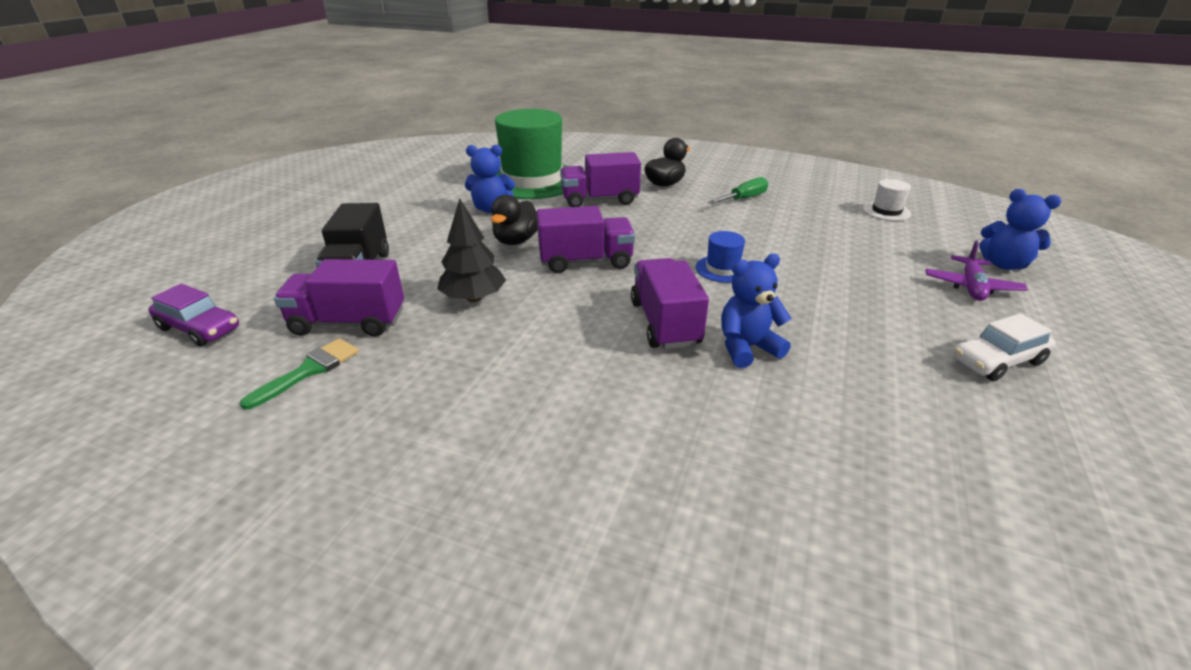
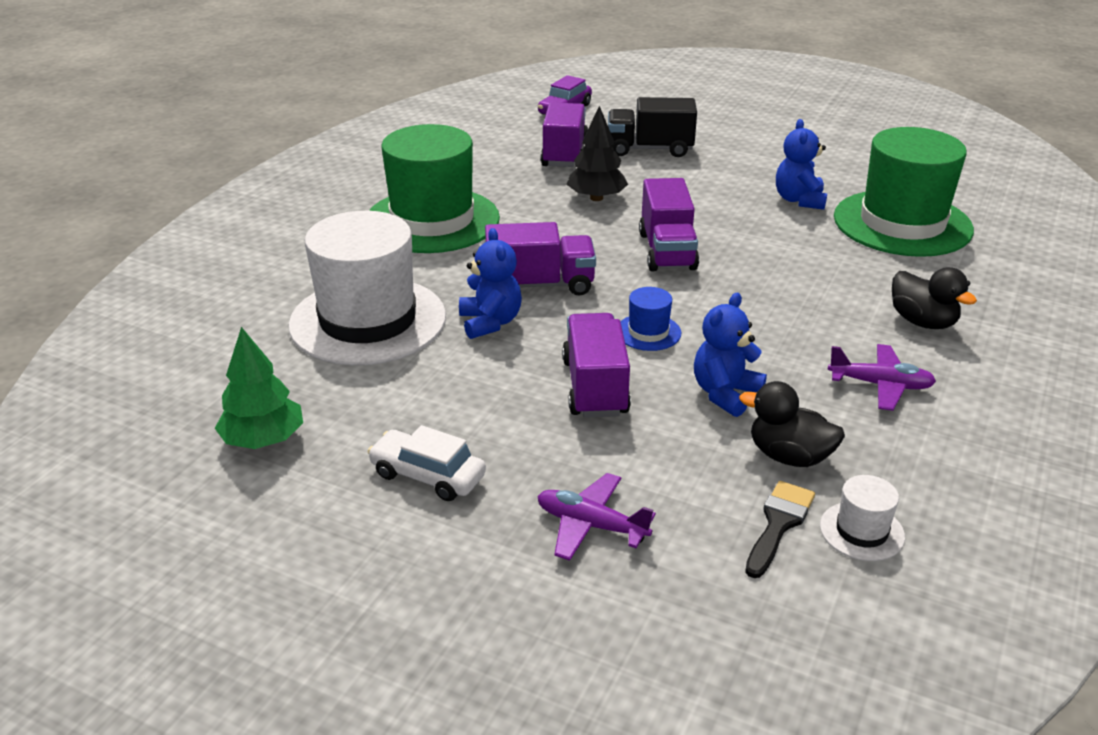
camera: 95 degrees right, 0 degrees up
(309, 370) = (505, 149): green brush -> none
(516, 241) = (715, 215): black duck -> black duck (789, 456)
(523, 415) = (432, 220): none -> green hat
(599, 200) = (844, 267): purple truck -> purple truck (595, 387)
(743, 199) = (880, 385): green screwdriver -> purple plane
(788, 438) = (368, 321): none -> white hat
(903, 231) = (778, 524): none -> black brush
(997, 361) = (428, 475): white car -> white car turned 45 degrees counterclockwise
(1003, 264) = (657, 593): blue teddy bear -> blue teddy bear (725, 394)
(1064, 485) = (263, 440): none -> green tree

